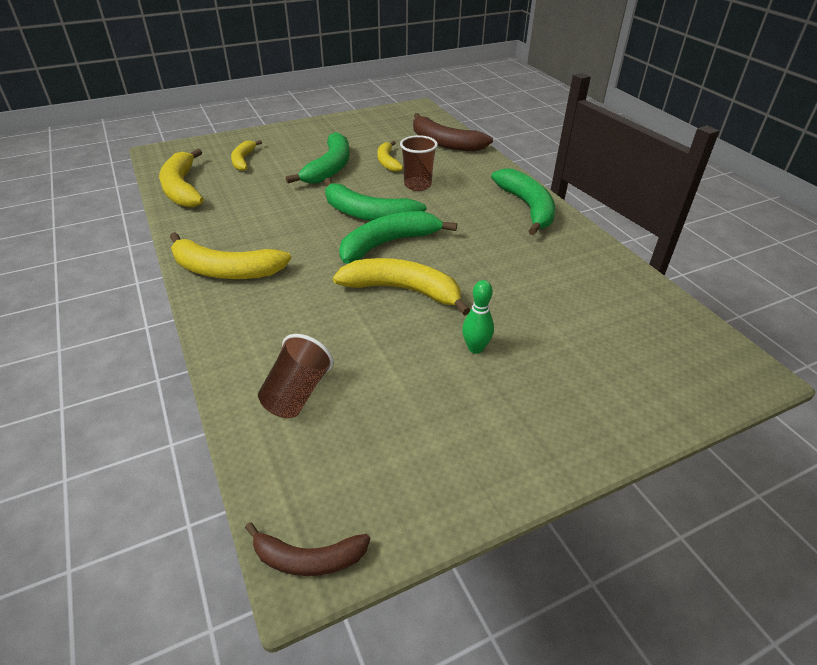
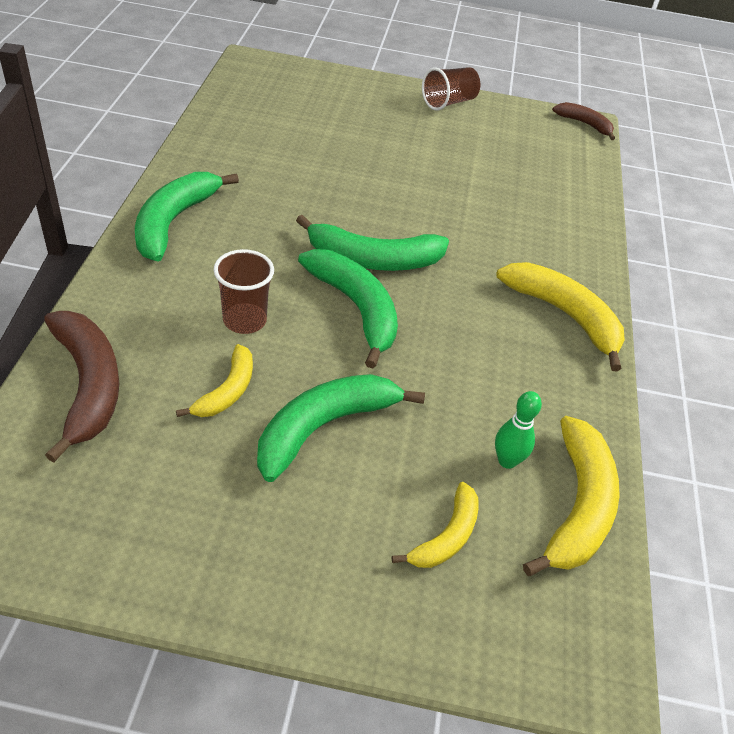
camera: 150 degrees left, 5 degrees up
(297, 393) = (551, 186): brown cup -> brown cup (449, 102)
(403, 290) = (409, 211): yellow banana -> none
(475, 348) = (401, 150): green bowling pin -> green bowling pin (507, 461)

